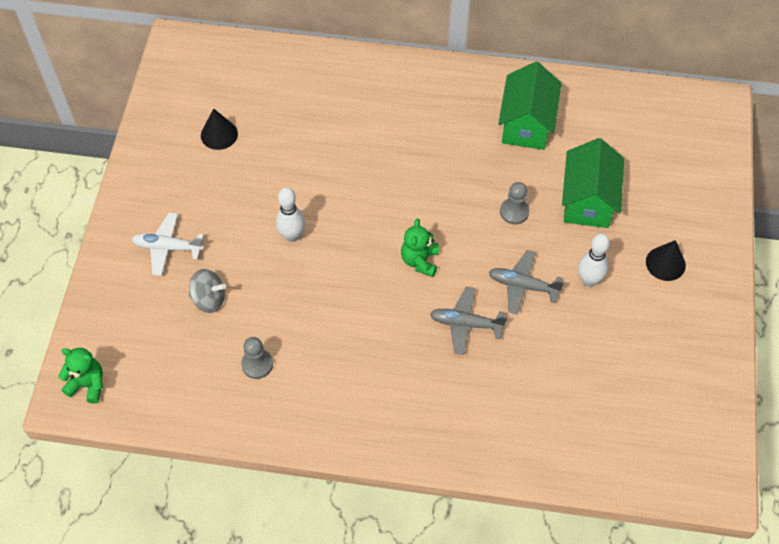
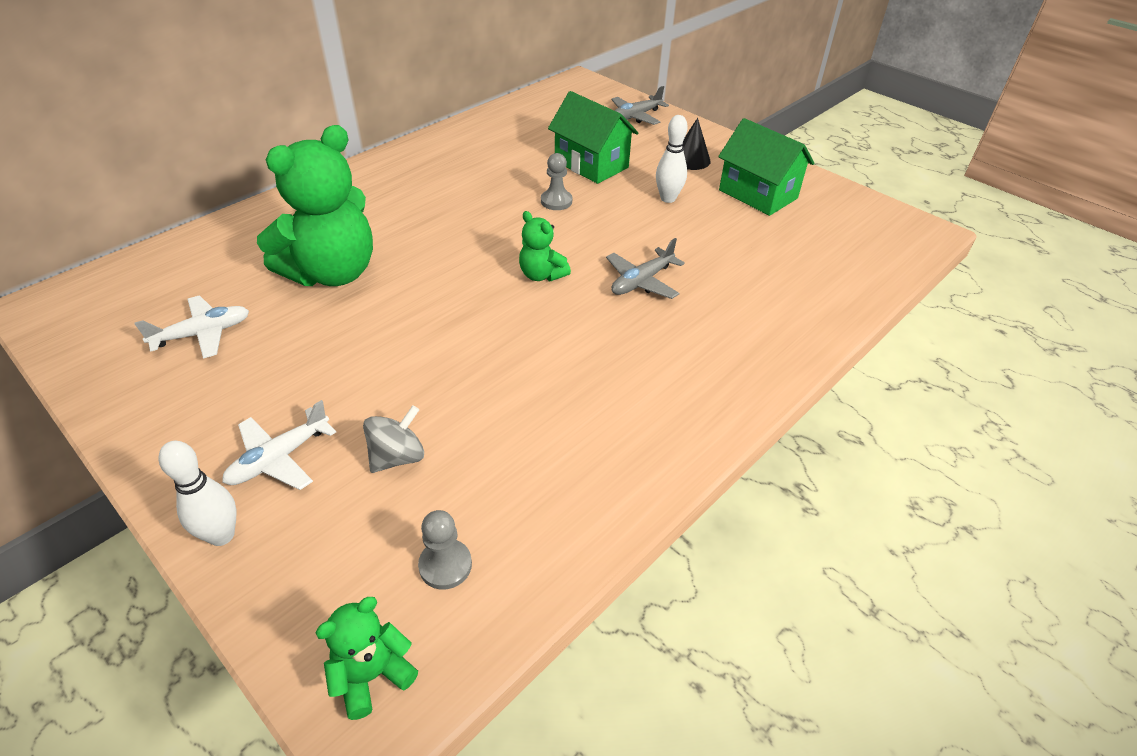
camera: 55 degrees left, 15 degrees down
(219, 134) = (203, 334): black cone -> white plane
(257, 364) = (533, 459): grey pawn -> grey pawn (445, 565)
(292, 236) = (404, 344): white bowling pin -> white bowling pin (221, 535)
(320, 148) = (332, 273): none -> green teddy bear
(523, 286) = (636, 232): grey plane -> grey plane (635, 116)
(526, 124) = (479, 156): green house -> green house (757, 194)

